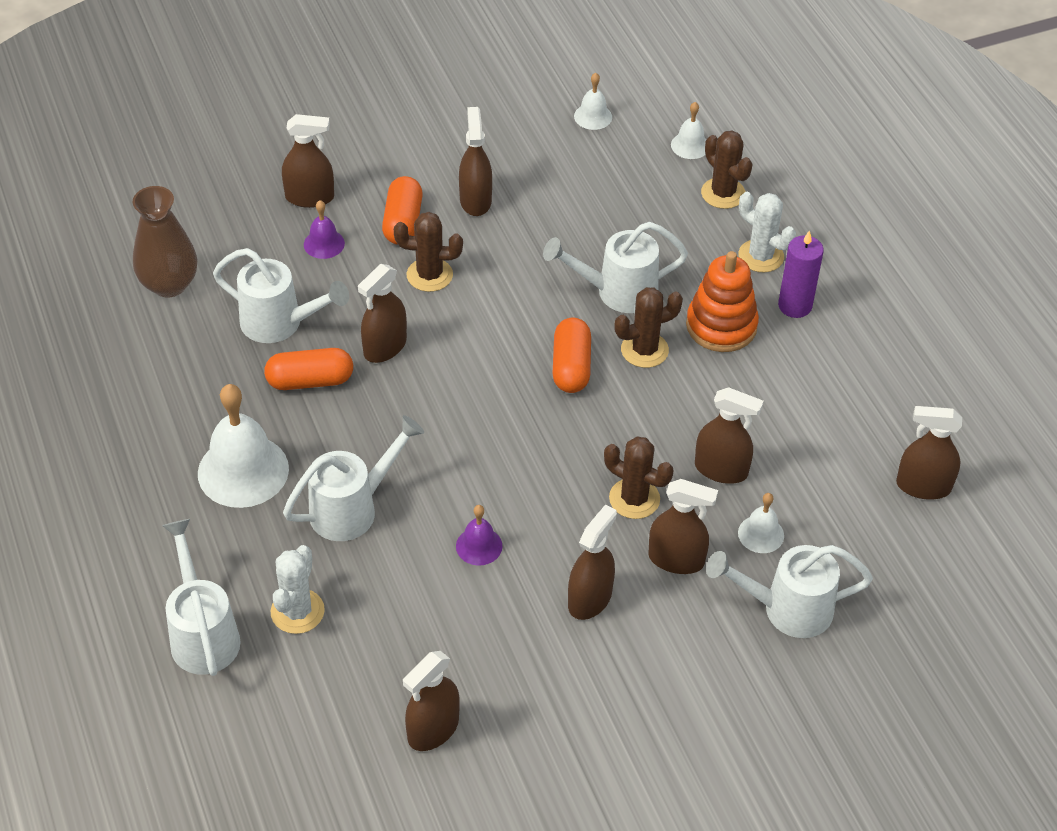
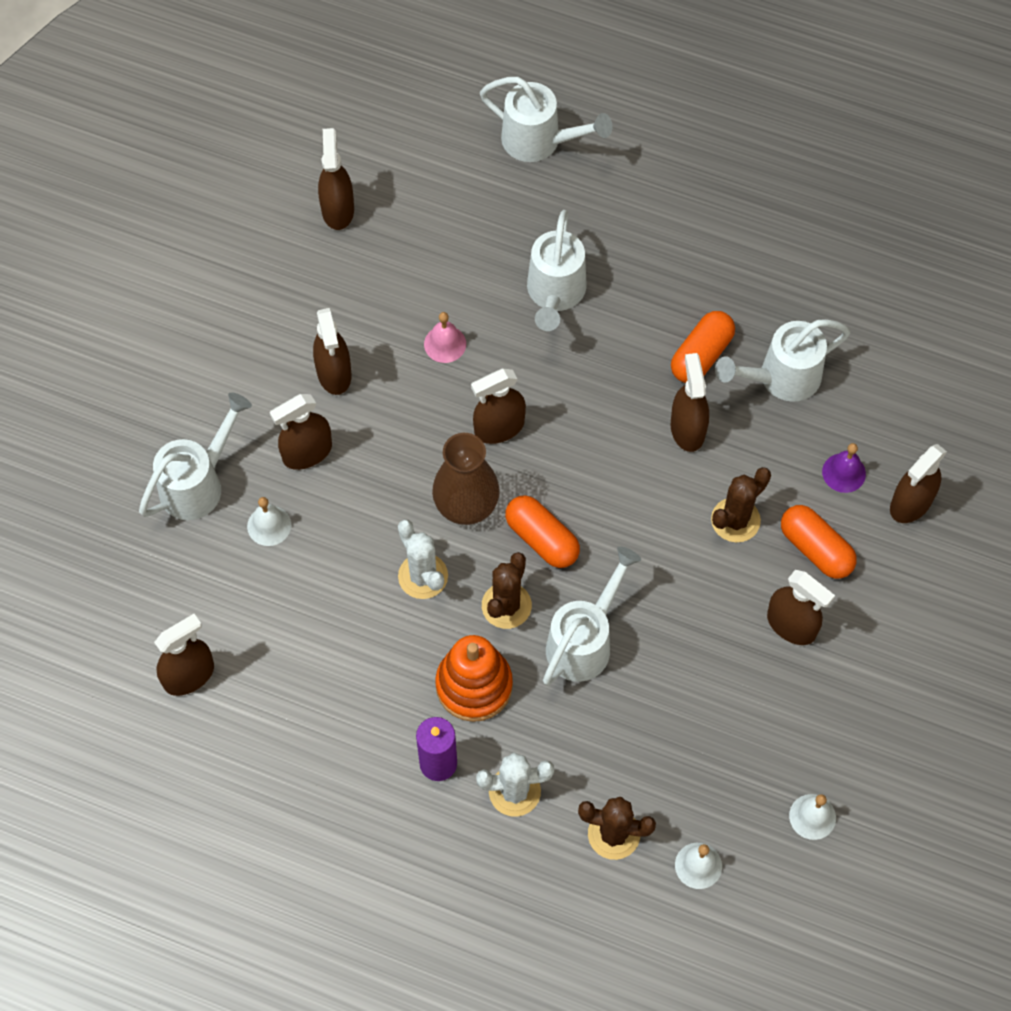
camera: 135 degrees right, 15 degrees up
(169, 284) = (896, 335): brown vase -> brown vase (466, 505)
(243, 471) = (655, 255): white bell -> none
(297, 611) = (502, 203): white cactus -> white cactus (423, 576)
(479, 546) = (445, 344): purple bell -> pink bell
(634, 499) = (382, 472): brown cactus -> none
(721, 469) = (346, 552): brown spray bottle -> brown spray bottle (499, 428)

